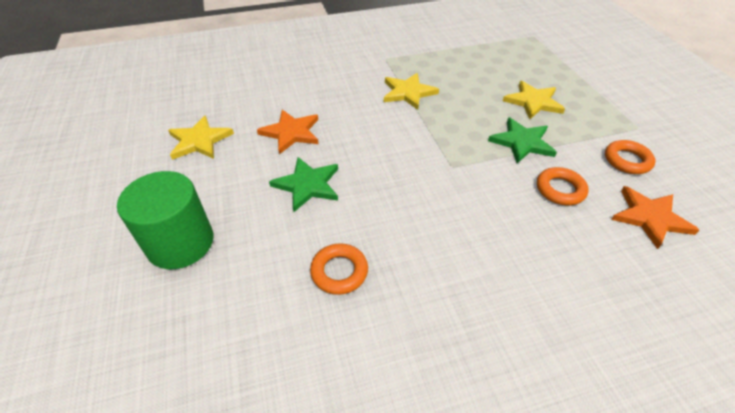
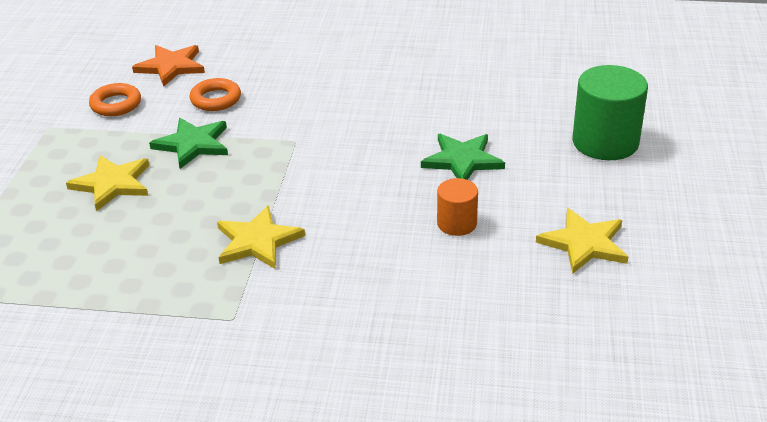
camera: 155 degrees left, 10 degrees down
(291, 133) = (456, 223): orange star -> orange cylinder
(339, 272) = (464, 93): orange ring -> none

